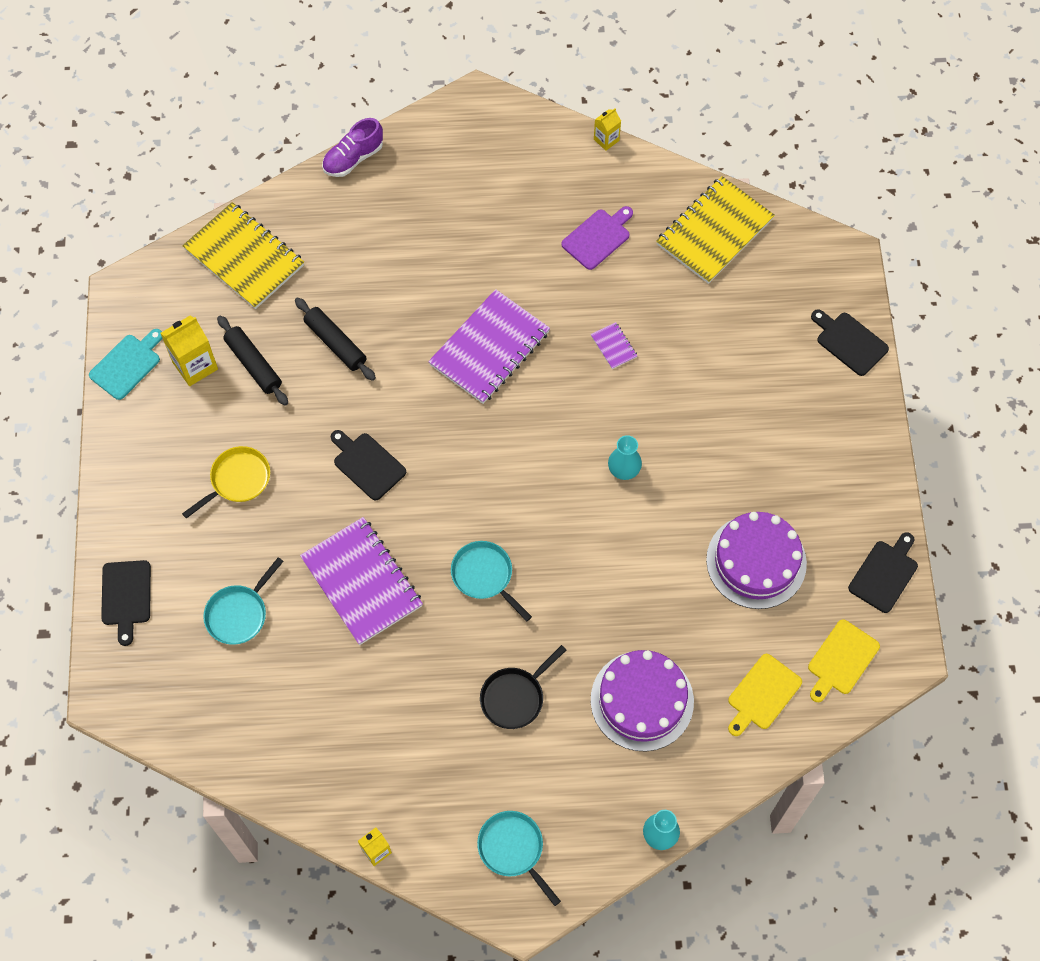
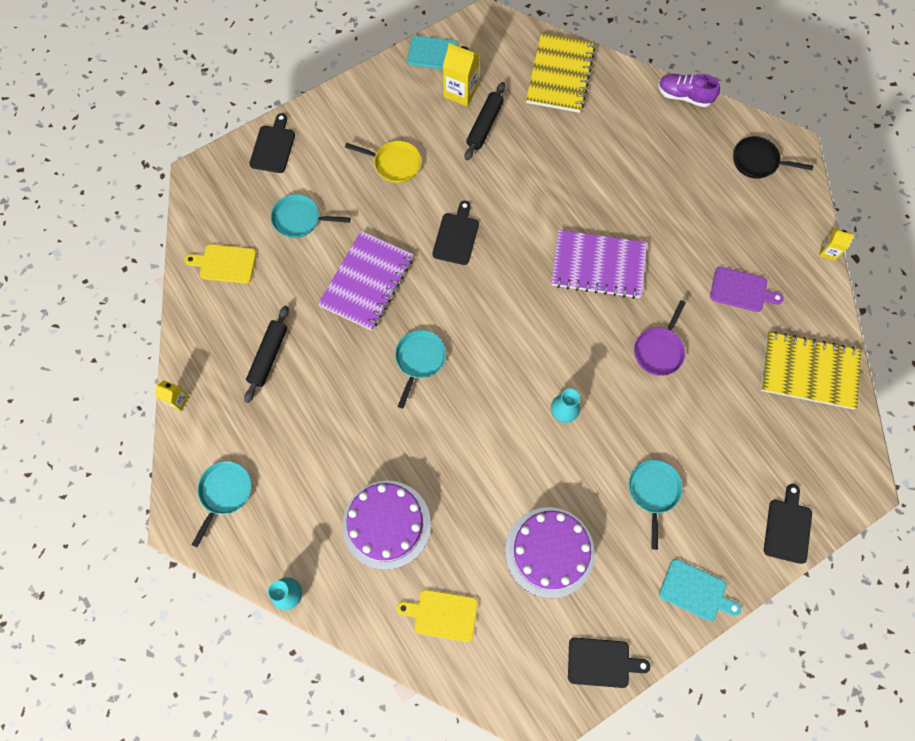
camera: 60 degrees right, 5 degrees up
(126, 596) = (273, 147): black cutting board -> black cutting board turned 135 degrees clockwise
(335, 343) = (534, 165): black rolling pin -> black rolling pin (268, 356)
(515, 697) = (339, 431): black pan -> black pan (758, 161)
(614, 346) = (659, 350): purple notebook -> purple pan
(751, 435) = (653, 492): none -> turquoise pan
(841, 660) = (507, 664): yellow cutting board -> yellow cutting board (225, 263)
(864, 454) = (695, 591): none -> turquoise cutting board

